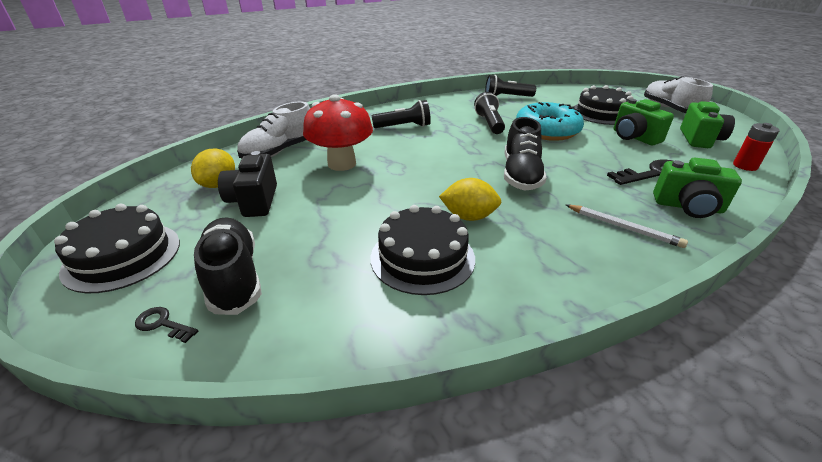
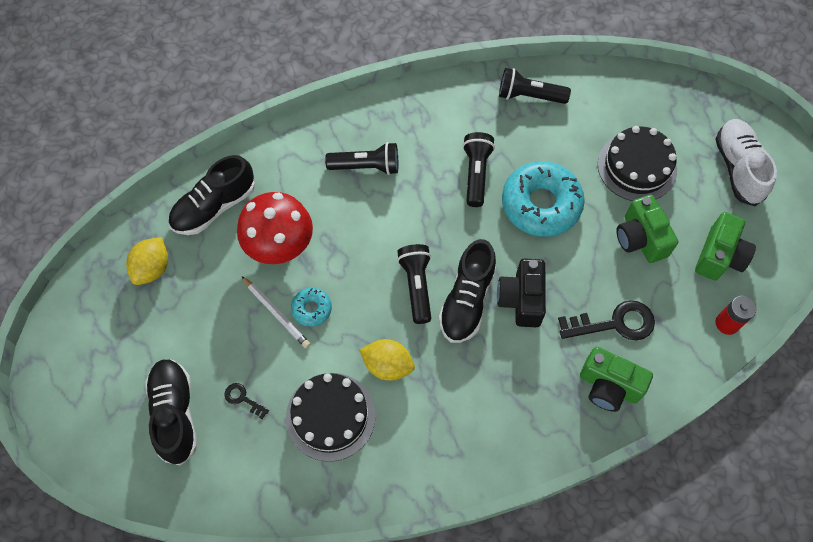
camera: 10 degrees right, 30 degrees up
(122, 256) = (83, 371): black cake -> none
(162, 324) = (128, 456): black key -> black key (243, 399)
(254, 201) = (188, 305): black camera -> black camera (521, 299)
(280, 151) = (214, 207): white shoe -> black shoe
(379, 192) = (312, 309): none -> turquoise donut
(472, 172) = (416, 286): none -> black flashlight
(623, 227) = (526, 407): white pencil -> white pencil (276, 313)

